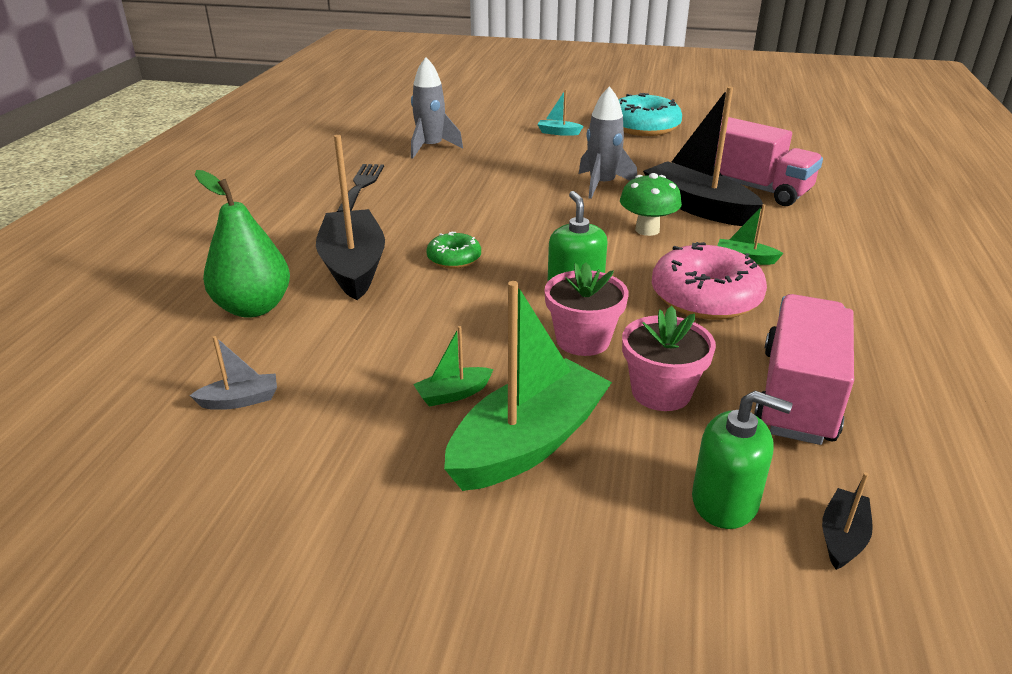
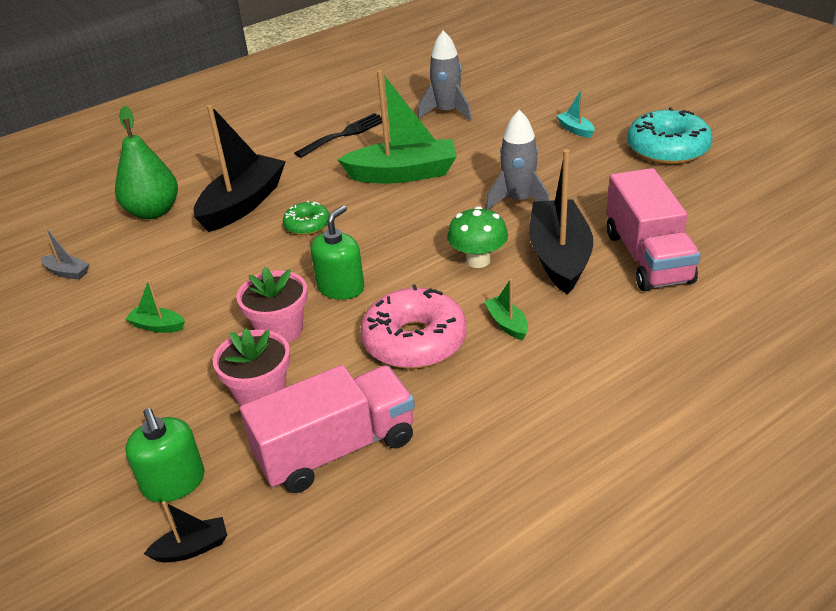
camera: 45 degrees right, 5 degrees up
(528, 443) = (143, 380): green boat -> green boat (403, 174)

